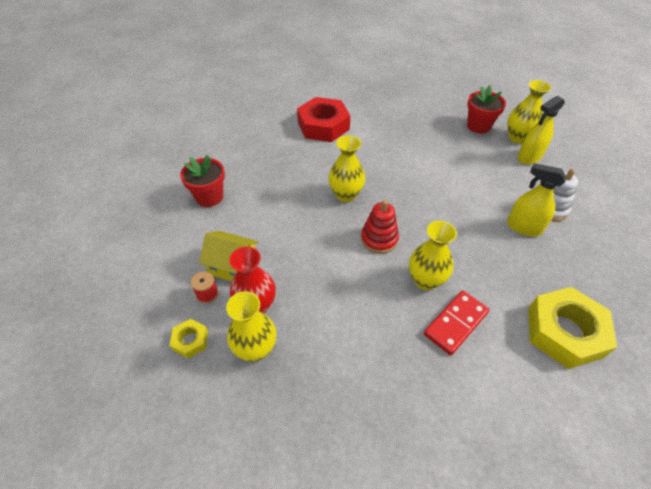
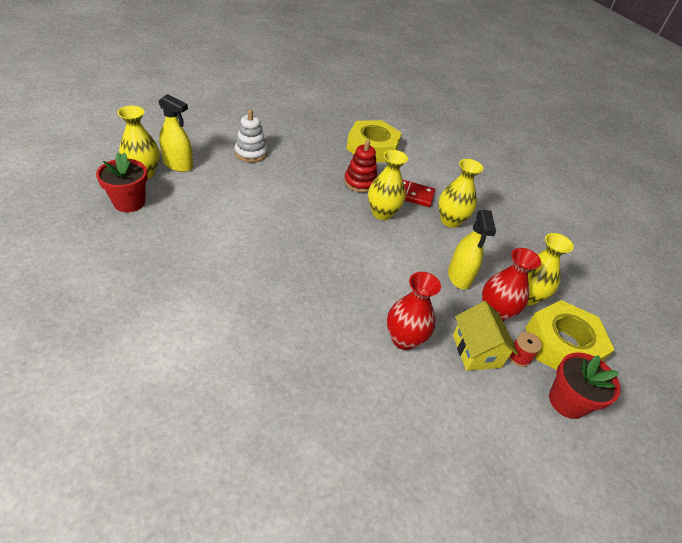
camera: 125 degrees left, 5 degrees down
(190, 340) = (562, 345): yellow nut -> yellow nut, size x2.14
(209, 197) = (410, 435): red flower pot -> red flower pot (567, 401)
(273, 226) = (404, 339): none -> red vase
(323, 126) = (184, 359): red nut -> none
(345, 195) = (316, 290): yellow vase -> yellow vase (450, 221)
(379, 239) = (359, 249): red stacking toy -> red stacking toy (360, 182)
(523, 227) = (284, 166): yellow spray bottle -> yellow spray bottle (459, 276)

